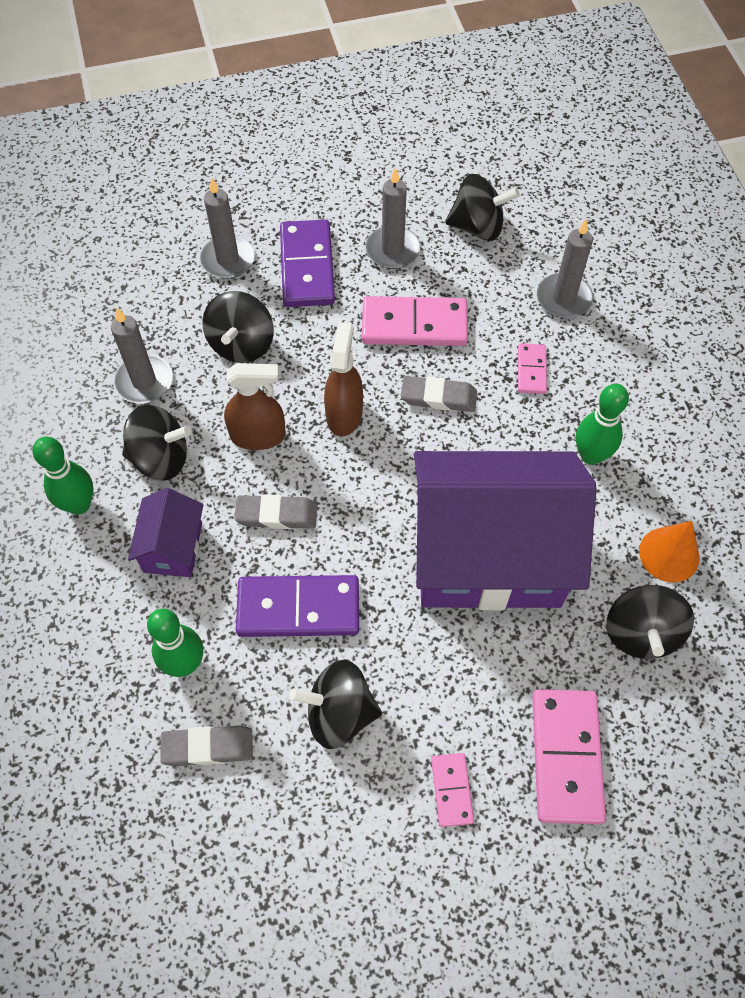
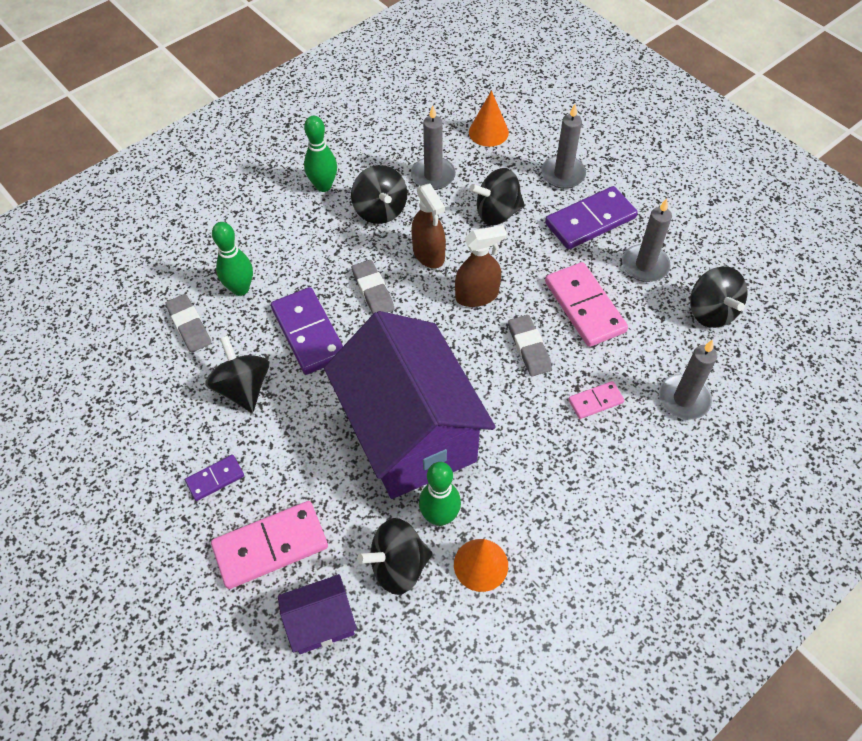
camera: 65 degrees right, 5 degrees down
(116, 298) = (488, 132): none -> orange cone
(173, 547) = (318, 246): purple house -> purple house (321, 623)
(451, 790) = (215, 479): pink domino -> purple domino
(591, 455) = (541, 473): green bowling pin -> green bowling pin (439, 516)

